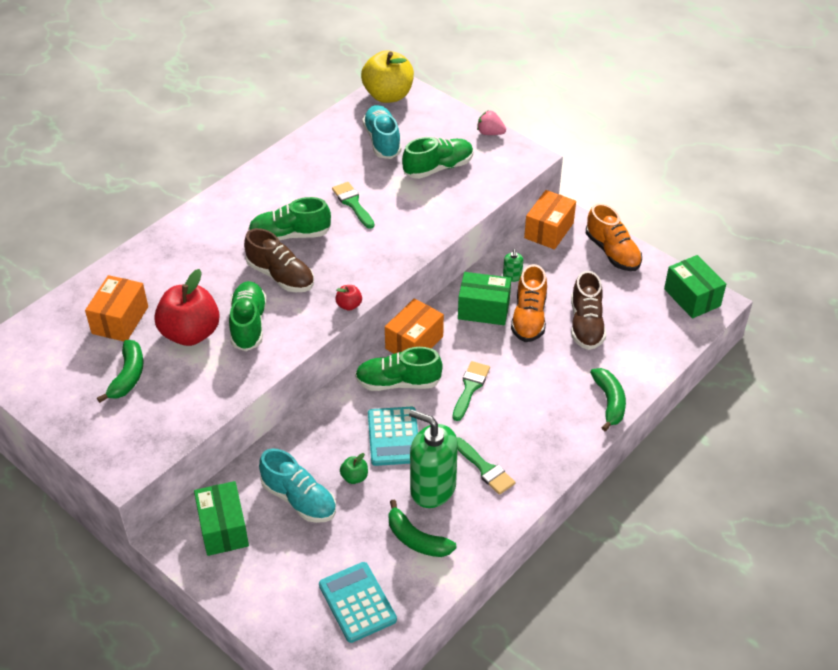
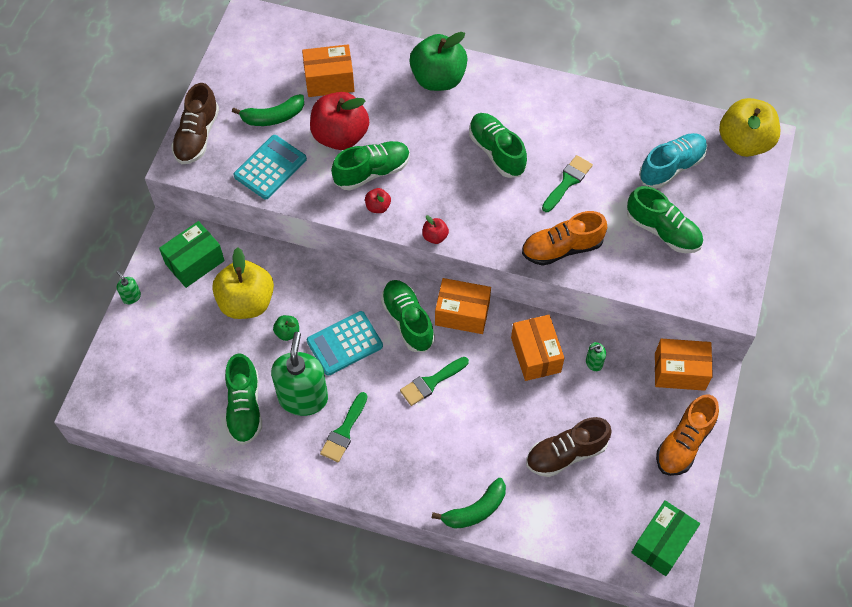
camera: 65 degrees right, 15 degrees up
(182, 245) = (438, 79): none -> green apple
(227, 599) = (131, 297): none -> green soap dispenser
(281, 276) = (441, 168): brown shoe -> brown shoe (197, 136)
(289, 333) = (378, 207): none -> red apple
(299, 499) = (246, 302): turquoise shoe -> yellow apple
(357, 602) = (165, 389): turquoise calculator -> turquoise calculator (270, 167)
(416, 539) = (244, 407): green banana -> green shoe
(470, 388) = (431, 382): green brush -> green brush turned 150 degrees clockwise
(483, 309) = (535, 355): green box -> orange box
(490, 133) = (746, 255): pink strawberry -> none
(529, 318) = (546, 399): orange shoe -> orange shoe (562, 248)

